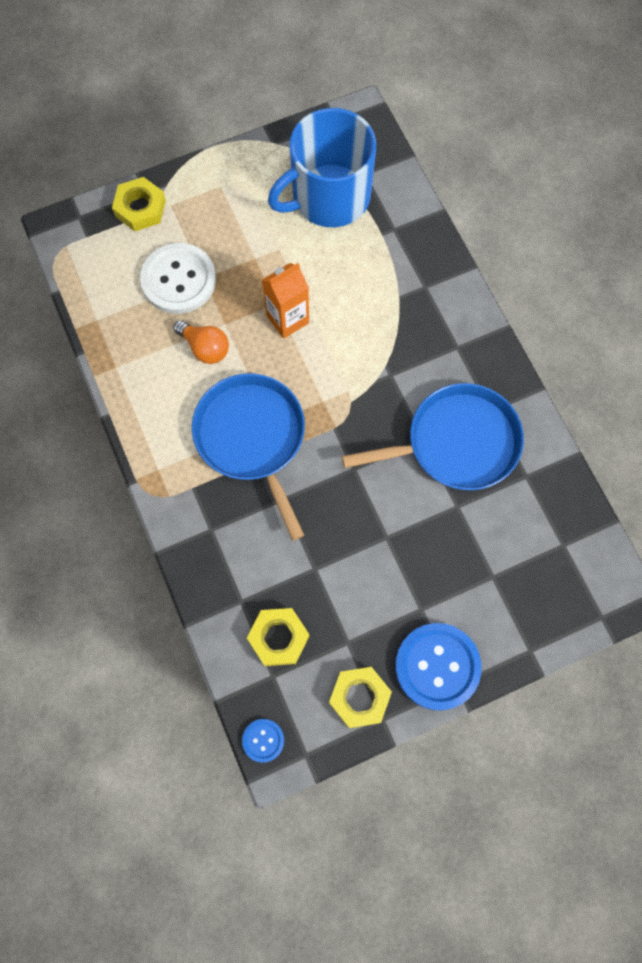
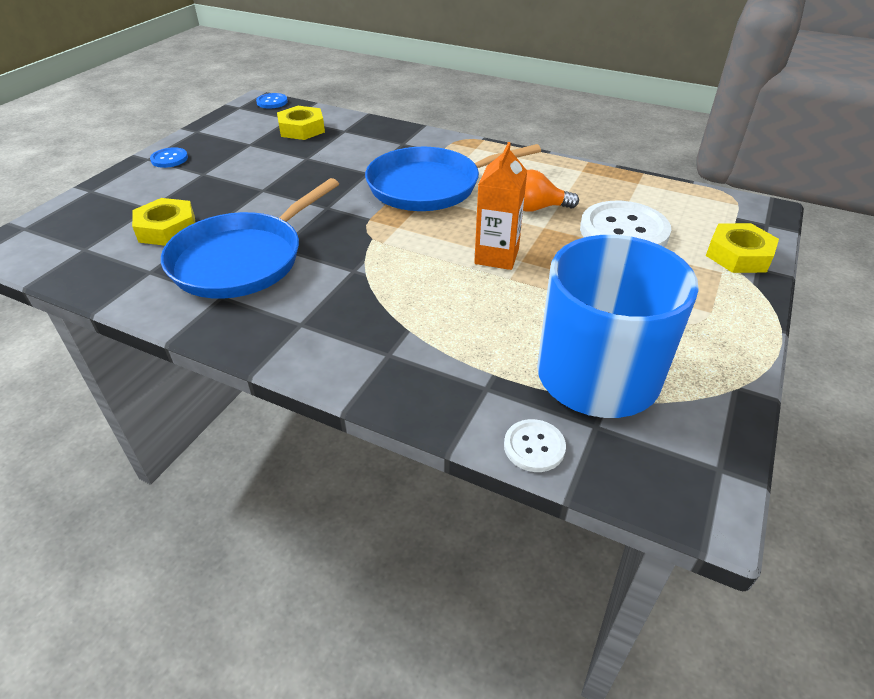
camera: 140 degrees right, 30 degrees down
(252, 438) = (430, 186): blue pan -> blue pan turned 135 degrees clockwise
(359, 698) = (220, 131): yellow nut -> yellow nut (167, 229)
(403, 184) = (534, 447): none -> white button
(437, 666) = (169, 159): blue button -> blue button, size x0.48

